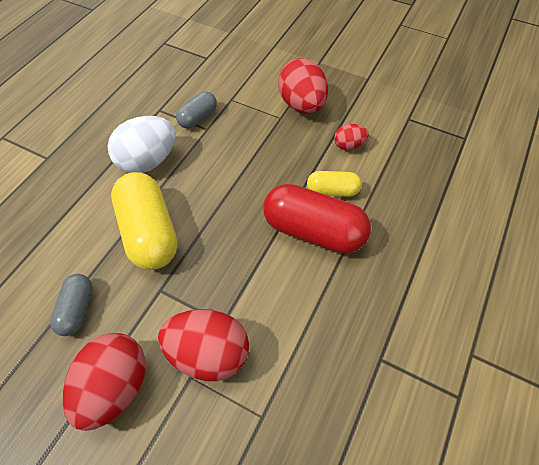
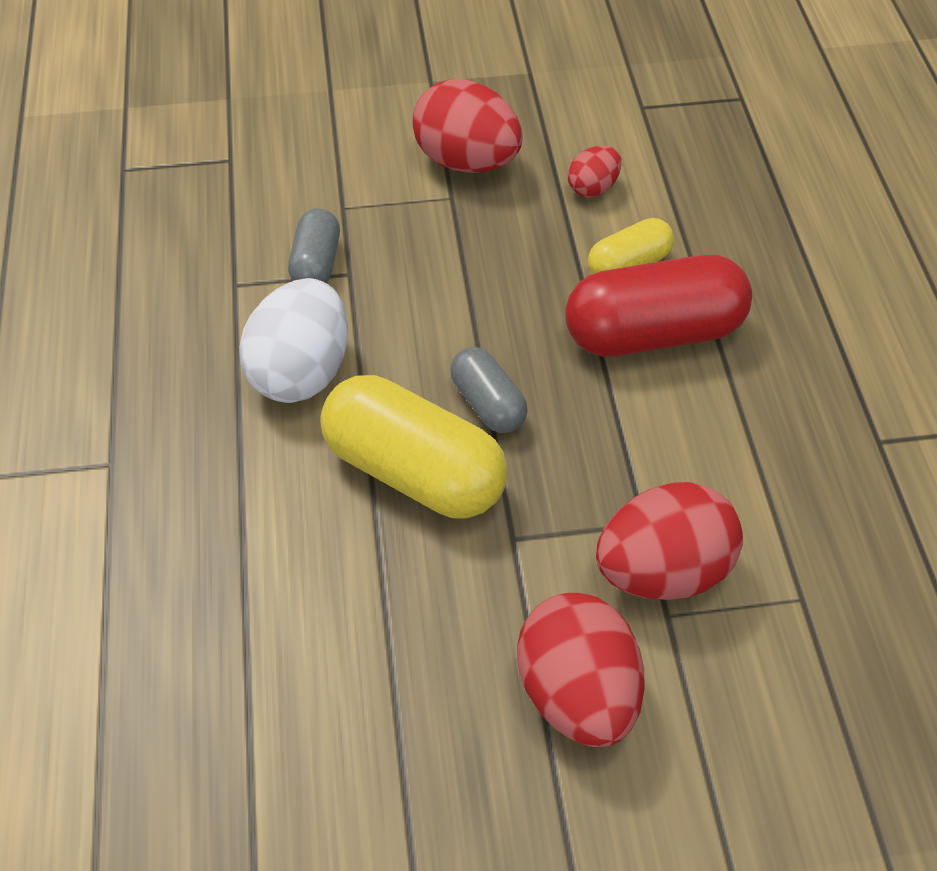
camera: 35 degrees left, 5 degrees down
(77, 309) = (414, 639): grey capsule -> grey capsule (488, 403)

